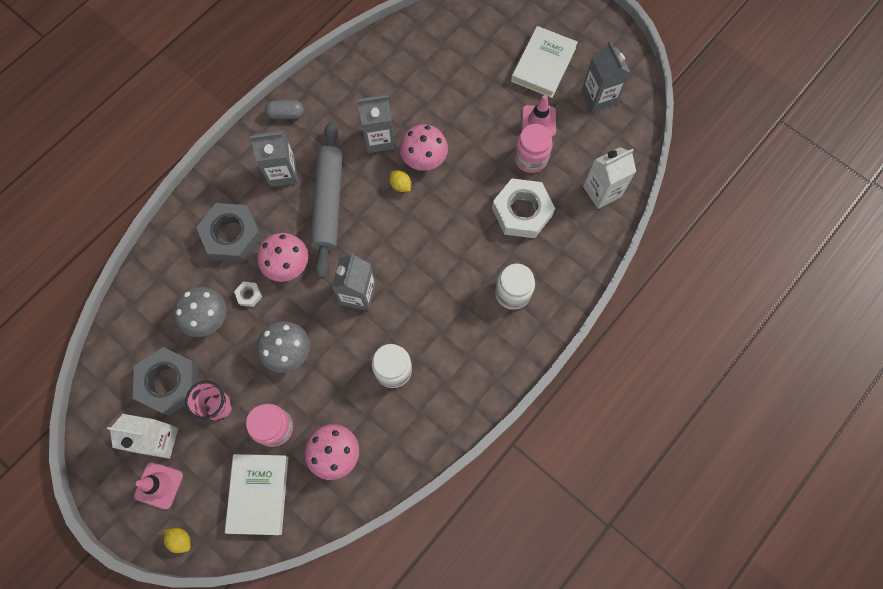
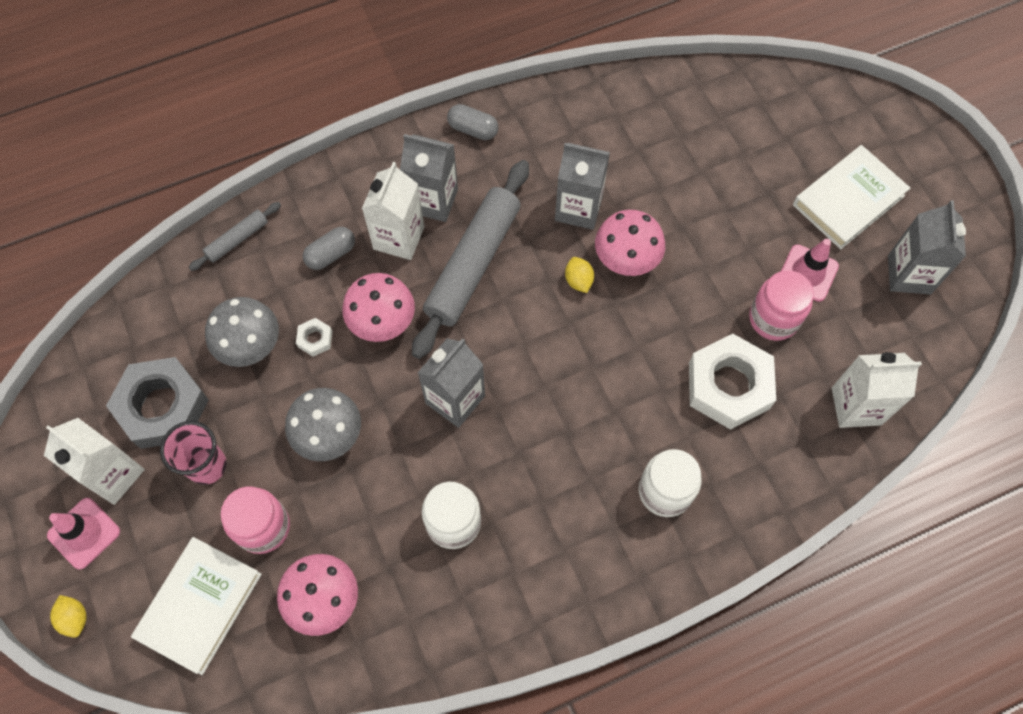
camera: 25 degrees right, 5 degrees down
(164, 253) = (237, 240): none -> grey rolling pin
(232, 236) = (331, 254): grey nut -> grey capsule
(271, 206) = (399, 238): none -> white carton

